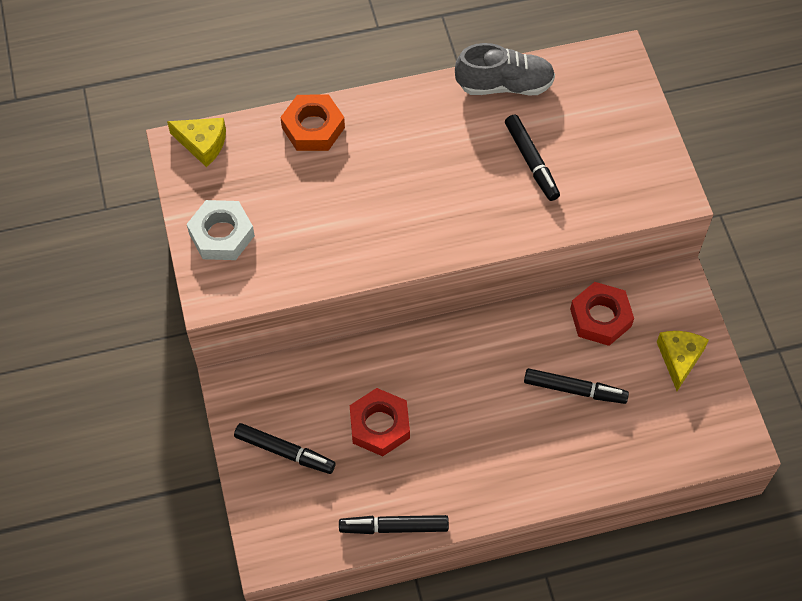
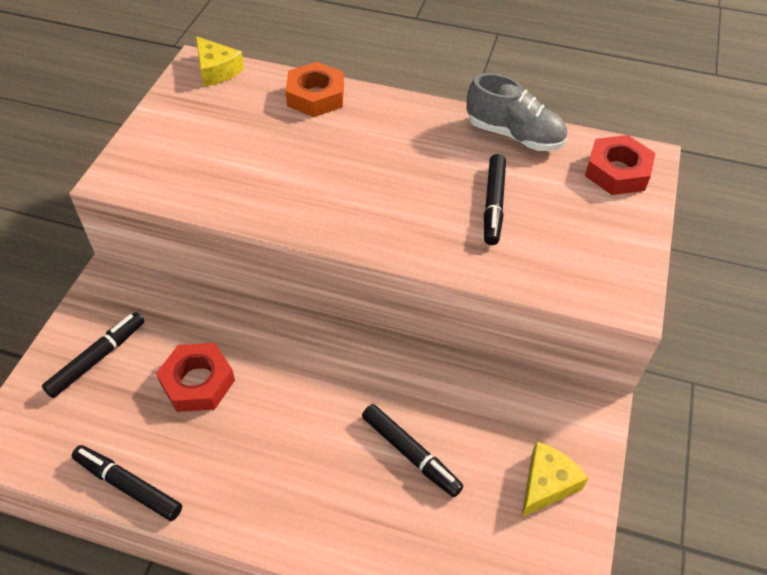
camera: 30 degrees right, 10 degrees down
(221, 235) = (168, 137): white nut -> none
(285, 452) = (97, 358): black marker -> black marker turned 105 degrees counterclockwise
(600, 317) = (487, 398): red nut -> red nut (617, 172)

